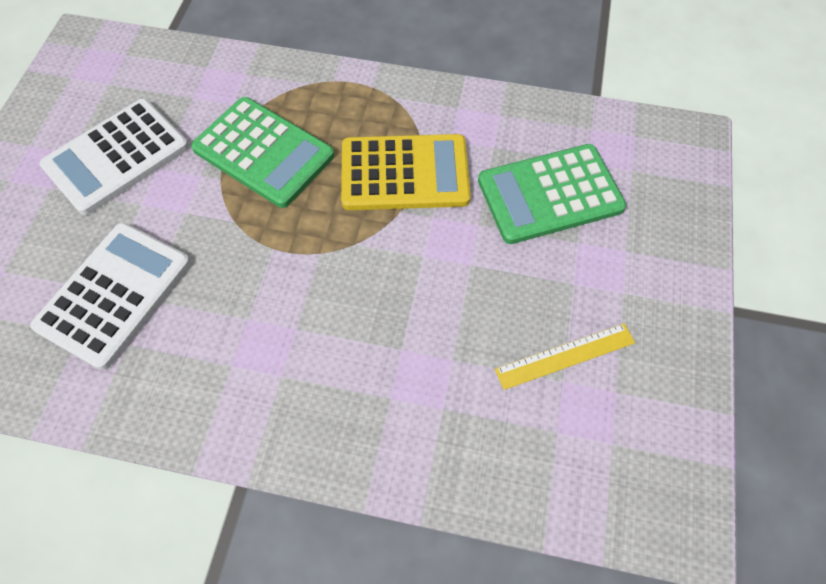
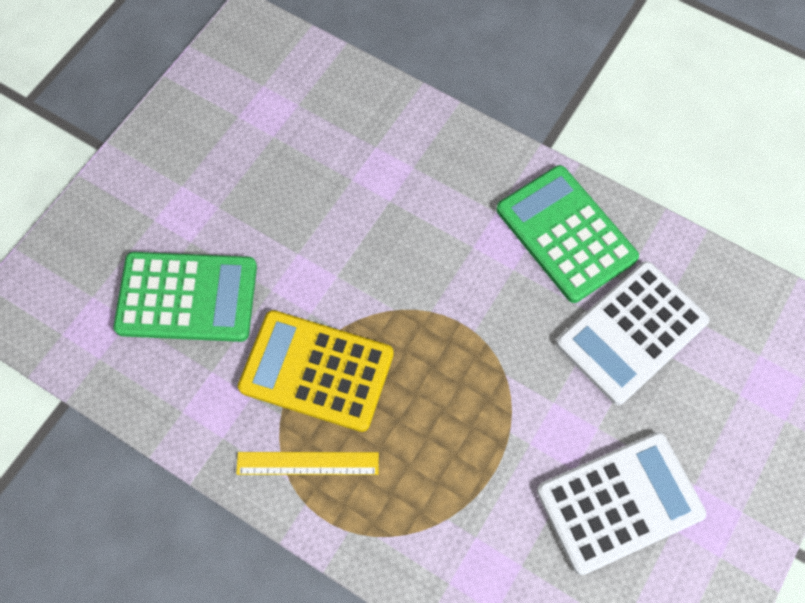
camera: 160 degrees left, 5 degrees up
(263, 152) = (455, 450): green calculator -> green calculator (565, 234)
(565, 356) = (260, 152): yellow ruler -> yellow ruler (307, 463)

